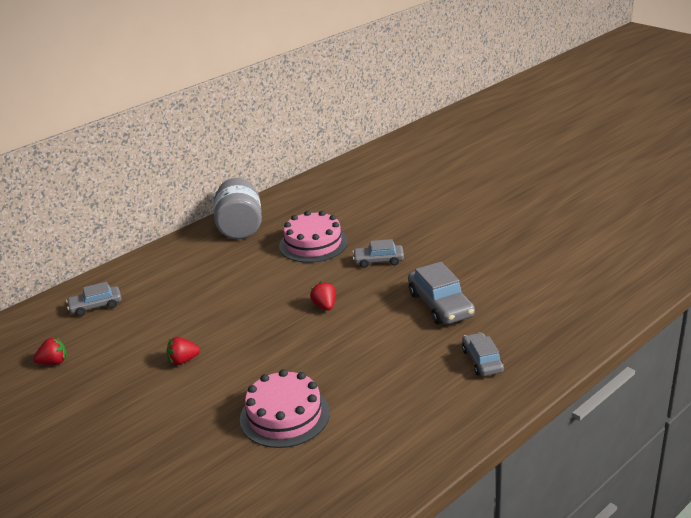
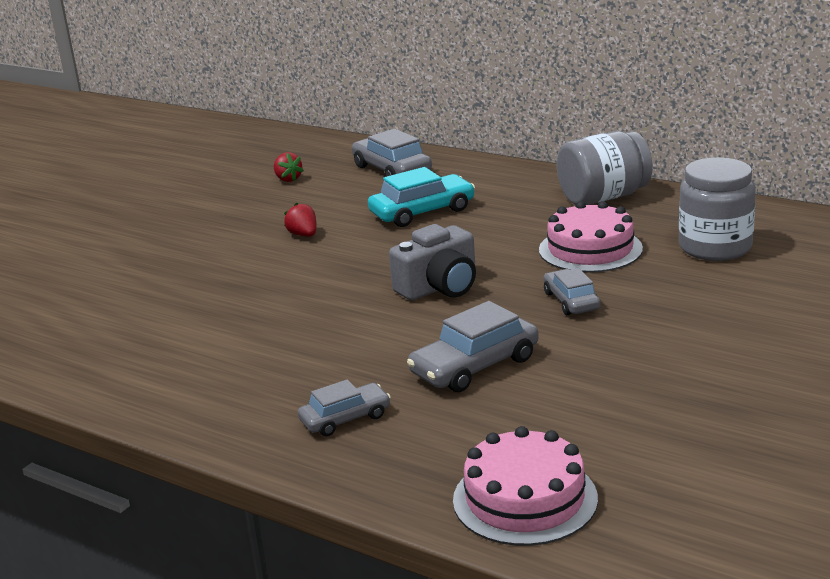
camera: 75 degrees right, 5 degrees down
(96, 306) = (392, 170): grey car -> grey car, size x1.58
(193, 300) = (422, 212): none -> turquoise car
(284, 415) = (214, 309): pink cake -> pink cake (525, 499)
(325, 306) = (439, 287): red strawberry -> grey camera
(343, 205) = (715, 247): none -> grey jar

